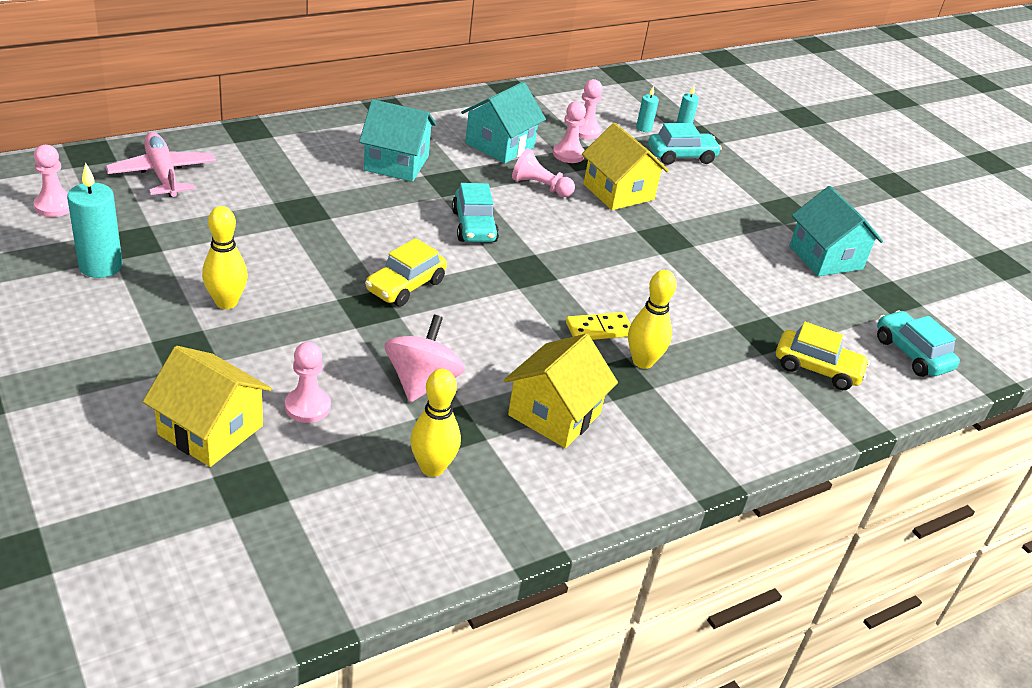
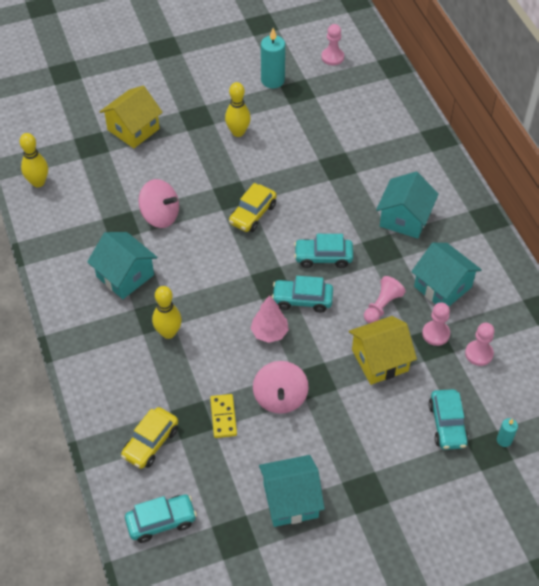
camera: 105 degrees right, 15 degrees up
(163, 174) = (373, 99): pink plane -> none
(307, 407) = (146, 166): pink pawn -> none
(405, 286) = (253, 214): yellow car -> yellow car turned 105 degrees counterclockwise
(432, 468) = (92, 215): yellow bowling pin -> yellow bowling pin (38, 182)
(549, 244) = (302, 300): none -> turquoise car
(554, 414) = (125, 276): yellow house -> turquoise house
(599, 329) = (203, 313): yellow domino -> yellow domino (223, 417)
(610, 271) = (269, 333): none -> pink tree
(644, 128) = (494, 404): turquoise candle -> none
(701, 263) = (280, 398): none -> pink spinning top

